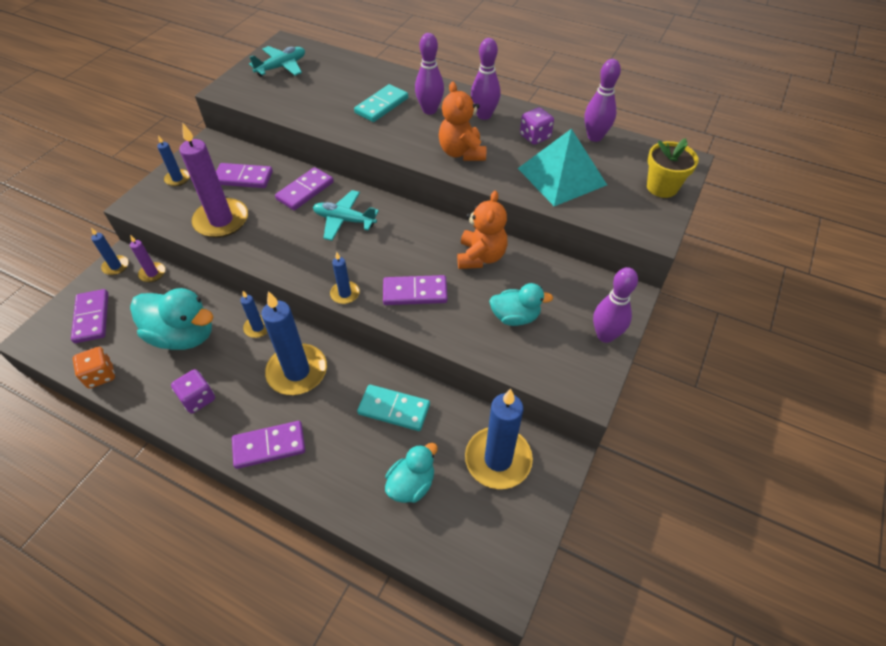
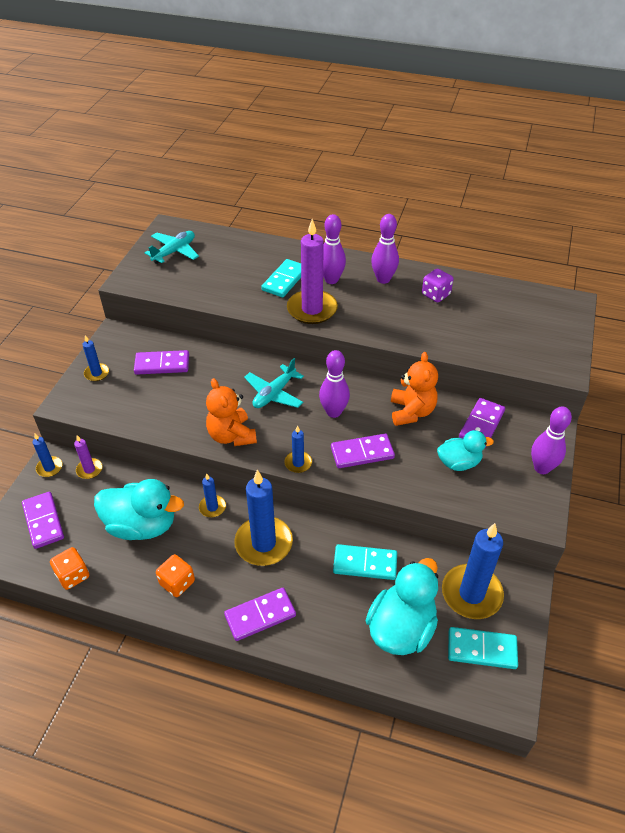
camera: 10 degrees left, 5 degrees down
(198, 399) = (177, 583): purple dice -> orange dice
(221, 220) = (155, 409): purple candle -> purple candle (312, 309)
(305, 191) = (227, 370): purple domino -> purple domino (481, 424)
(344, 220) = (274, 393): turquoise plane -> turquoise plane turned 60 degrees counterclockwise
(411, 484) = (401, 628): turquoise duck -> turquoise duck, size x1.66
(462, 152) = (374, 317): orange teddy bear -> orange teddy bear (231, 435)
(491, 523) = (482, 649): none -> turquoise domino
(561, 176) = (471, 329): turquoise pyramid -> none
(594, 137) = (489, 289): purple bowling pin -> purple bowling pin (333, 412)
(662, 187) = (560, 329): yellow flower pot -> none

